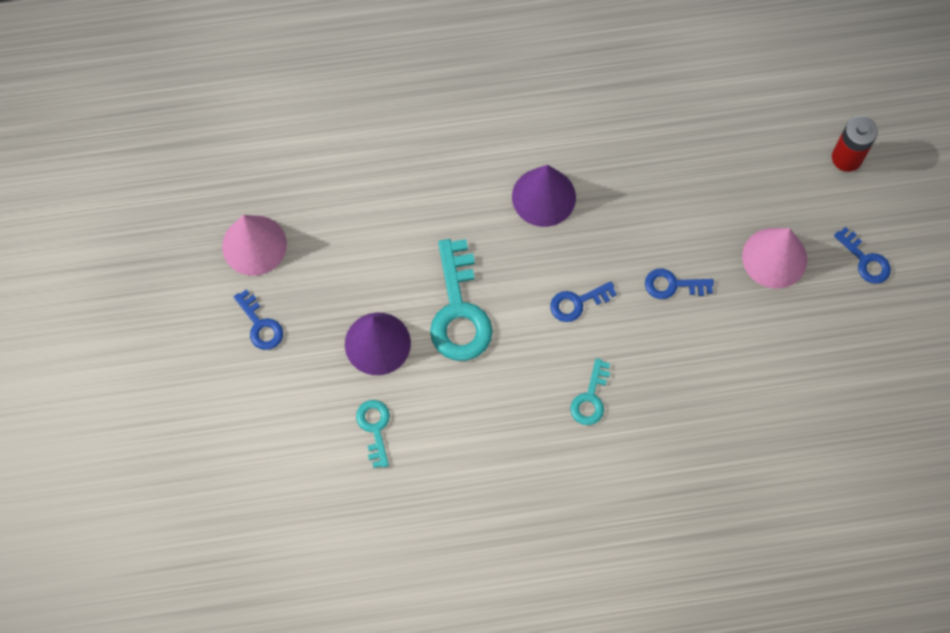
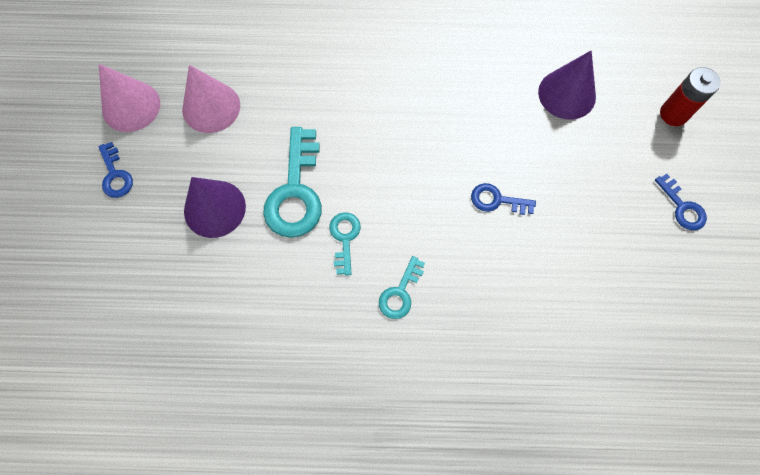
camera: 10 degrees right, 0 degrees up
(374, 428) = (191, 286): turquoise key -> turquoise key (344, 238)
(543, 197) = (393, 105): purple cone -> purple cone (567, 94)
(577, 303) = (405, 202): blue key -> none
(774, 258) = (596, 191): pink cone -> pink cone (211, 107)

